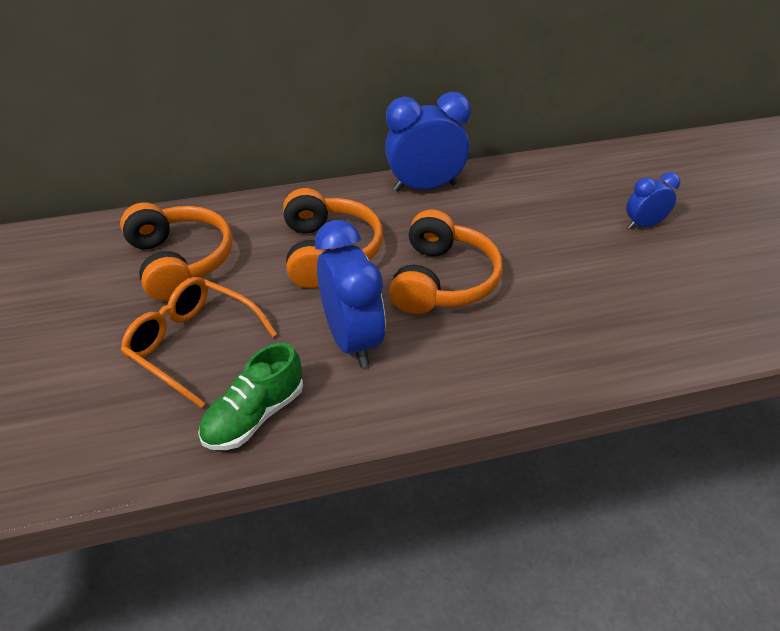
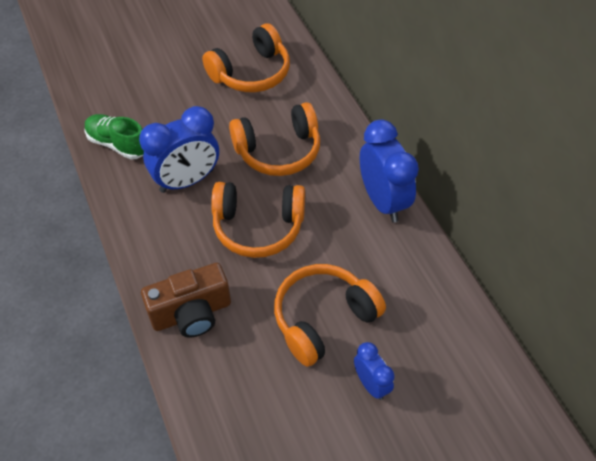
camera: 80 degrees right, 10 degrees up
(194, 345) = (173, 101): orange glasses -> none
(564, 349) = (191, 313): none -> brown camera
(570, 245) = (323, 318): none -> orange headphones

